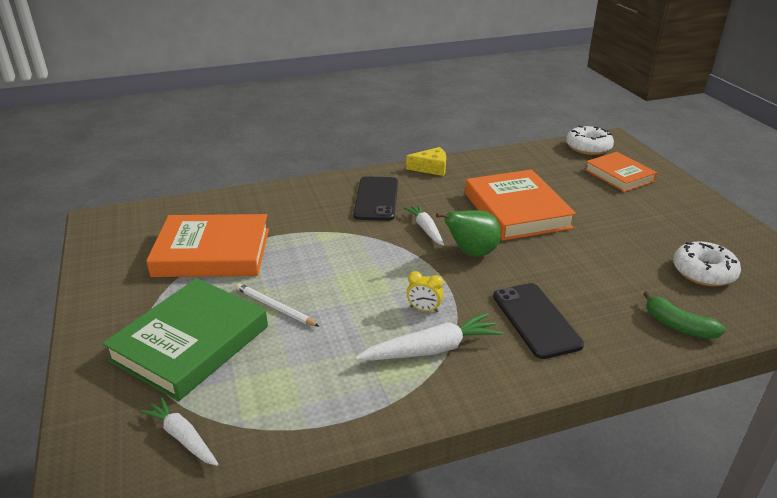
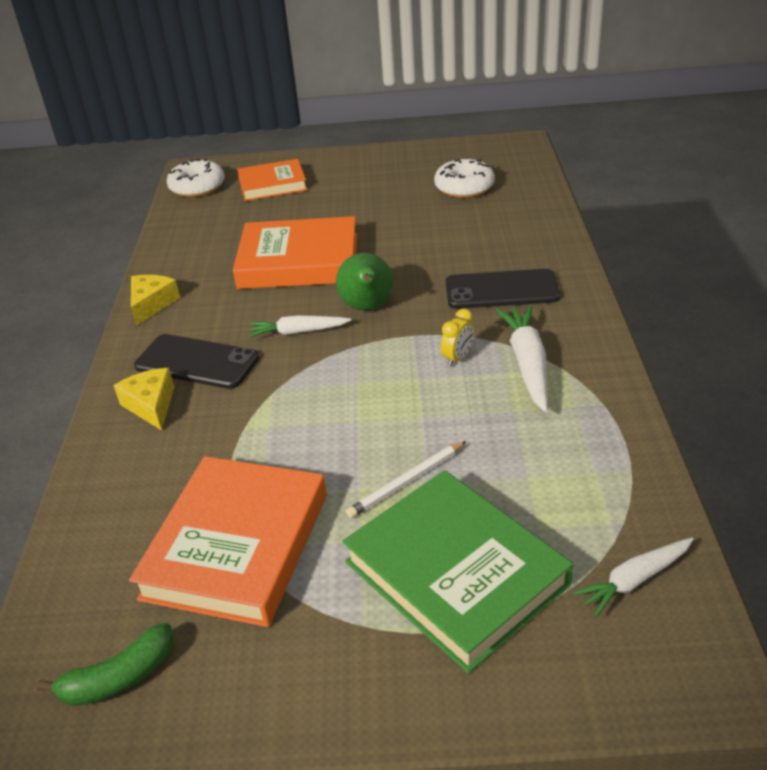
camera: 70 degrees left, 5 degrees up
(329, 194) = (151, 405): none -> yellow cheese
(678, 326) = (534, 219): green banana -> green banana (119, 677)

